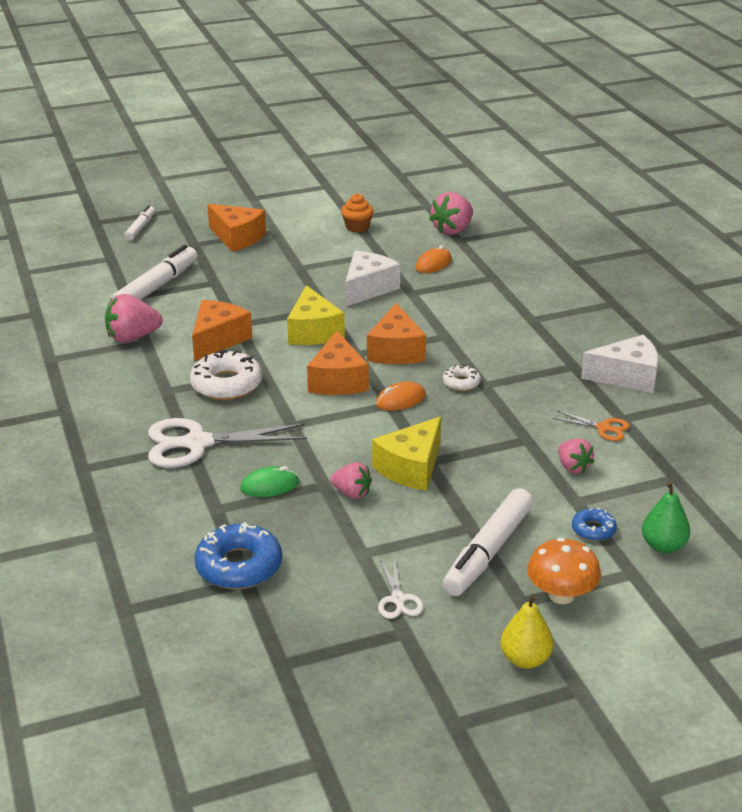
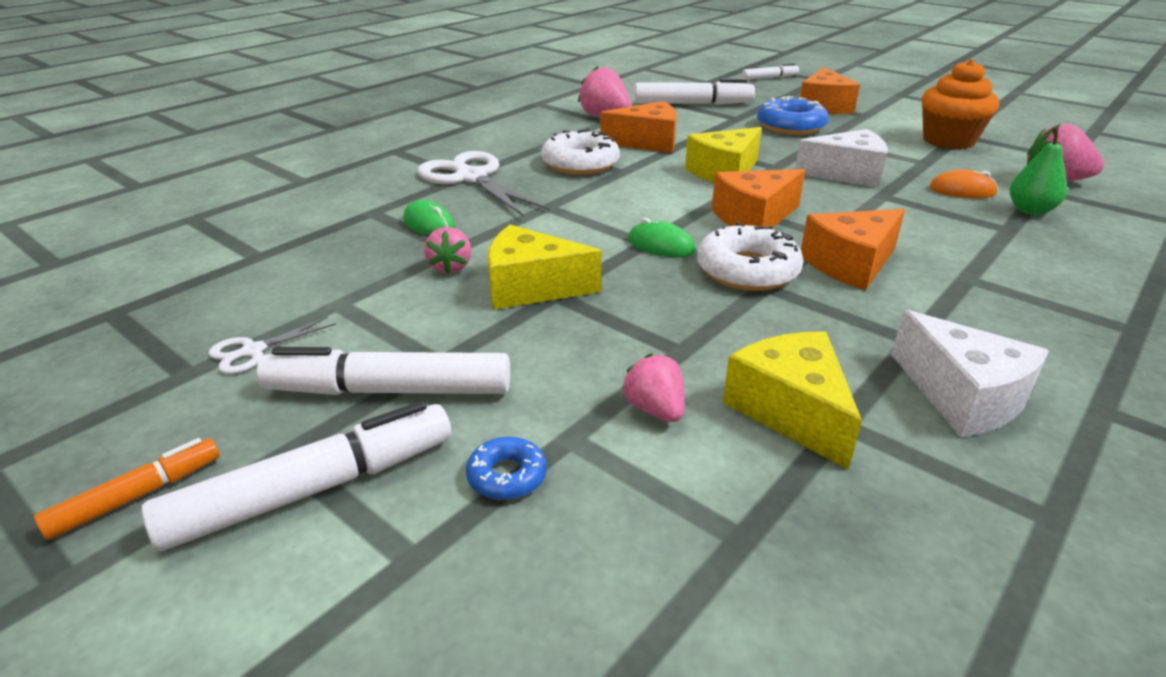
camera: 60 degrees right, 0 degrees up
(239, 566) = (280, 246): blue donut -> blue donut (790, 126)
(338, 380) = (653, 205): orange cheese -> orange cheese (850, 264)
(357, 227) = (948, 141): orange cupcake -> orange cupcake, size x1.74
(400, 400) = (661, 245): orange mouse -> green mouse
(461, 382) = (747, 270): white donut -> white donut, size x1.90
(525, 659) = (137, 496): yellow pear -> orange marker
(561, 595) = (313, 489): orange mushroom -> white marker
(573, 467) = (655, 409): pink strawberry -> pink strawberry turned 120 degrees clockwise
(603, 428) = (791, 411): orange scissors -> yellow cheese
(663, 546) = (516, 579): green pear -> green pear (1030, 210)

